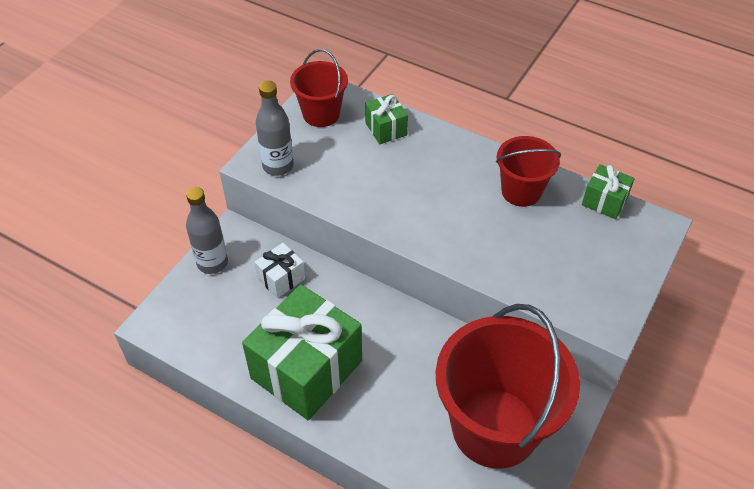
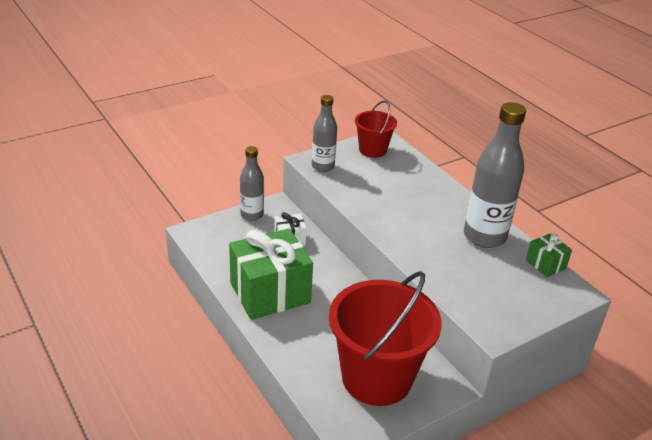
camera: 25 degrees right, 15 degrees down
(386, 129) = (411, 172): green gift -> none
(521, 191) = (484, 237): red bucket -> grey bottle

